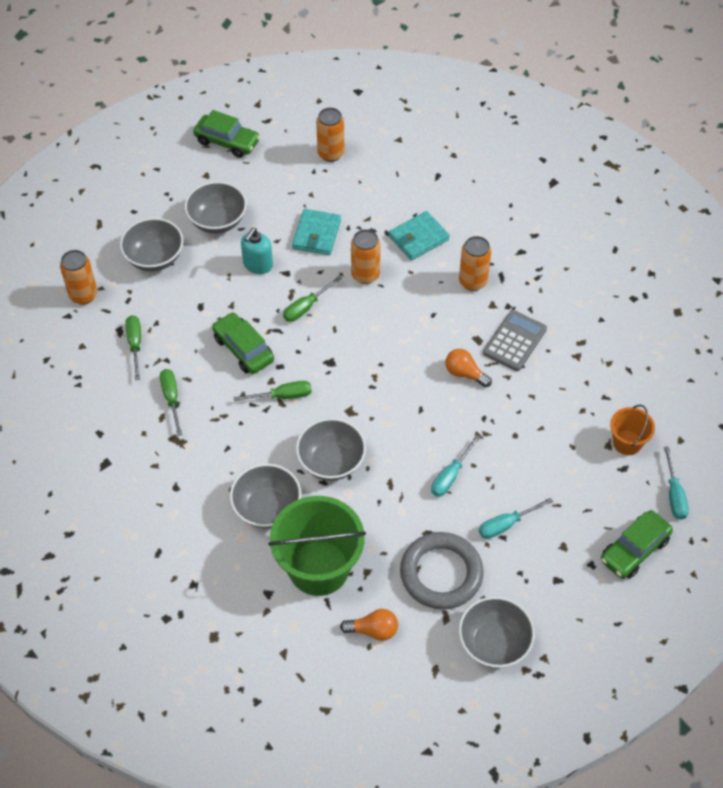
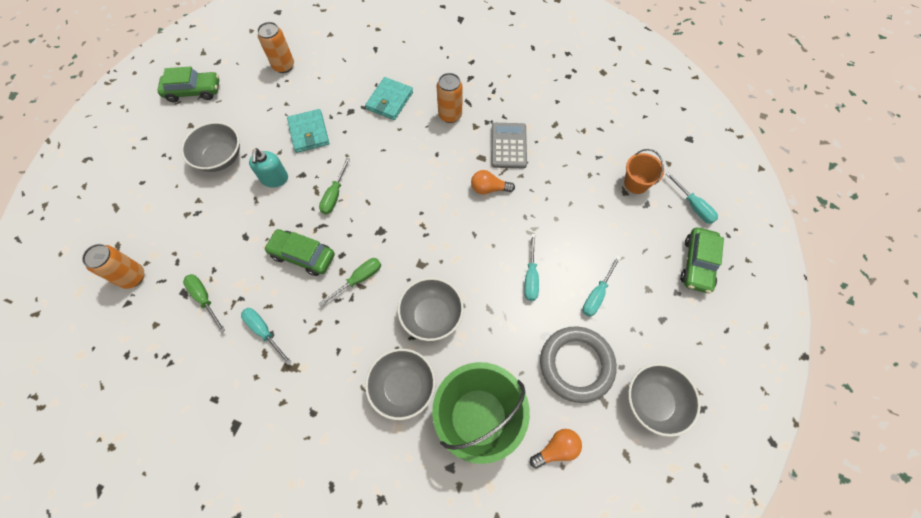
camera: 30 degrees left, 10 degrees up
(154, 258) = (182, 214): grey bowl -> none
(171, 399) = (264, 332): green screwdriver -> turquoise screwdriver
(365, 275) = (366, 147): orange can -> none

